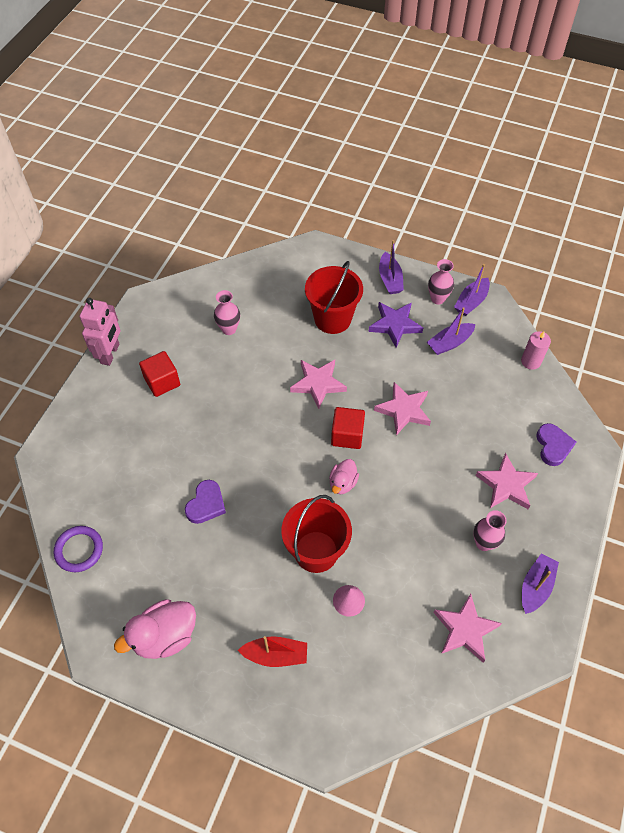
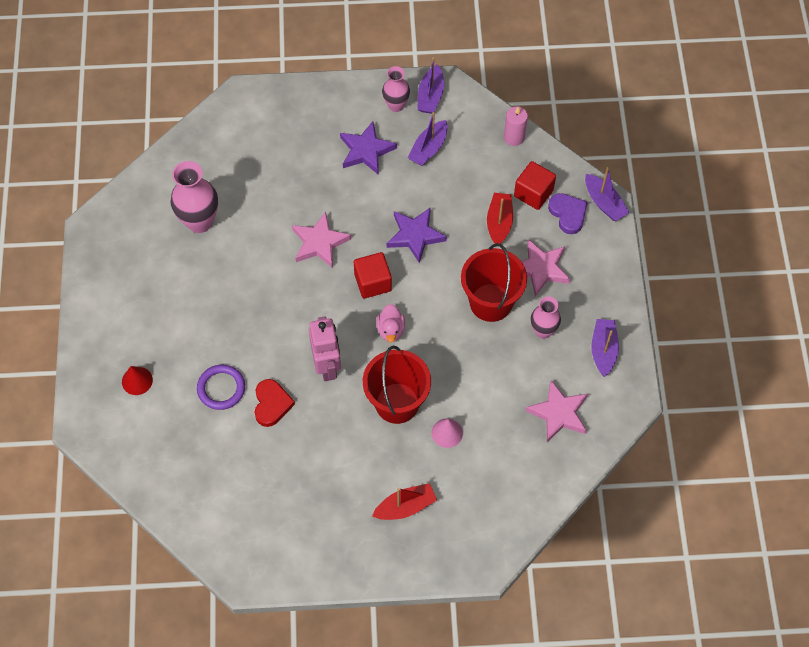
camera: 25 degrees left, 5 degrees up
(79, 550) = (173, 497): purple ring -> purple ring (221, 388)
(107, 436) = (137, 380): none -> red cone
(110, 354) = (90, 297): pink robot -> pink robot (327, 366)
(162, 382) = (161, 304): red cube -> red cube (533, 193)
(165, 636) = (298, 535): pink duck -> none
(206, 504) = (272, 404): purple heart -> red heart
(229, 329) = (200, 221): pink vase -> pink vase, size x1.60
(332, 319) = (300, 169): red bucket -> red bucket (491, 302)
(390, 279) = (338, 102): purple boat -> purple boat (604, 203)
(404, 410) = (415, 235): pink star -> purple star
(485, 429) = (499, 223): none -> red boat

